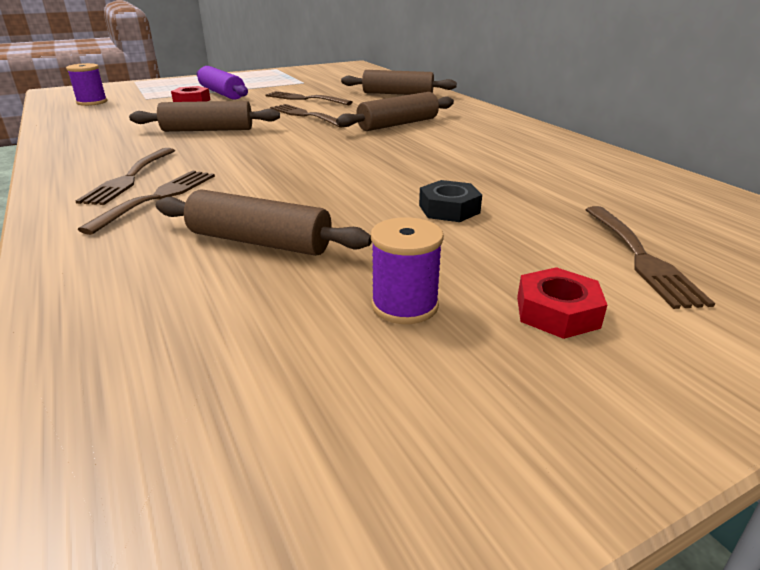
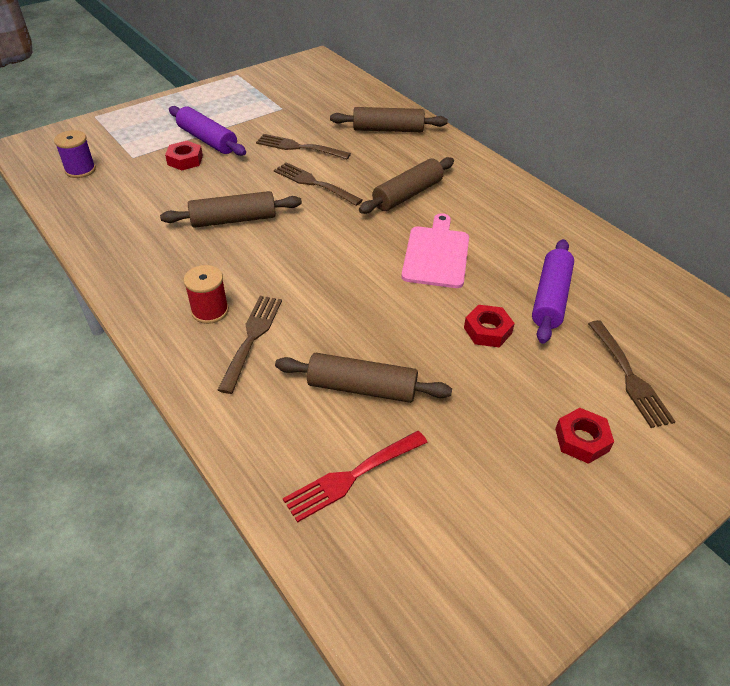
camera: 10 degrees left, 15 degrees up
(129, 178) = (210, 311): brown fork -> red spool
(185, 320) = (352, 477): none -> red fork
(404, 305) = (486, 445): purple spool -> none
(411, 157) = (436, 254): none -> pink cutting board
(449, 209) = (487, 331): black nut -> red nut
(539, 191) = (550, 298): none -> purple rolling pin

